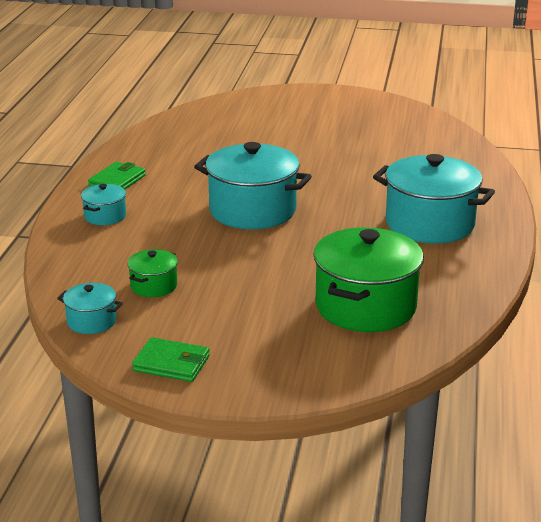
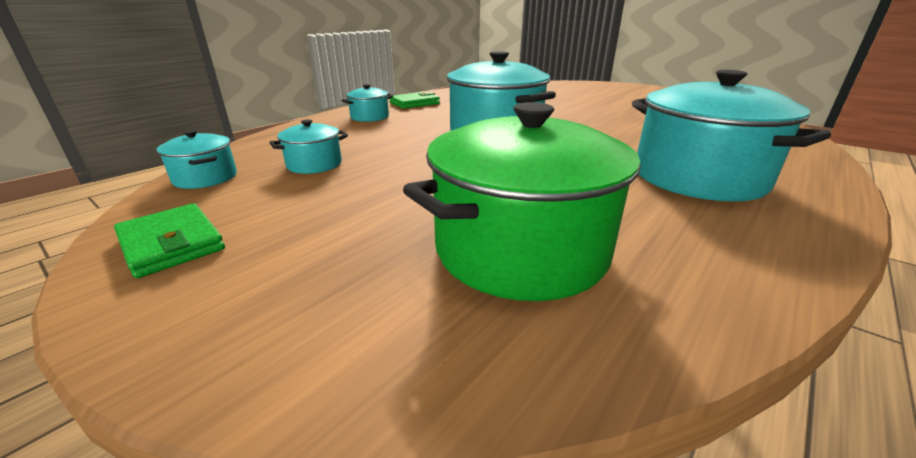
camera: 30 degrees right, 0 degrees up
(154, 286) = (314, 164): green pot -> turquoise pot

